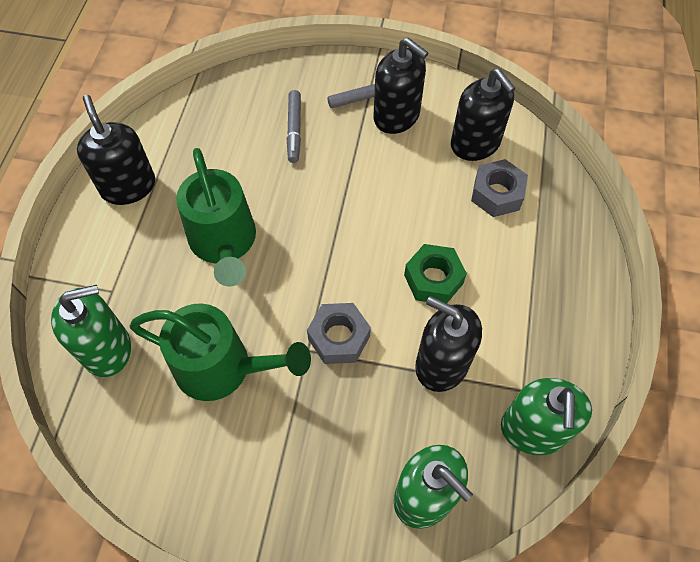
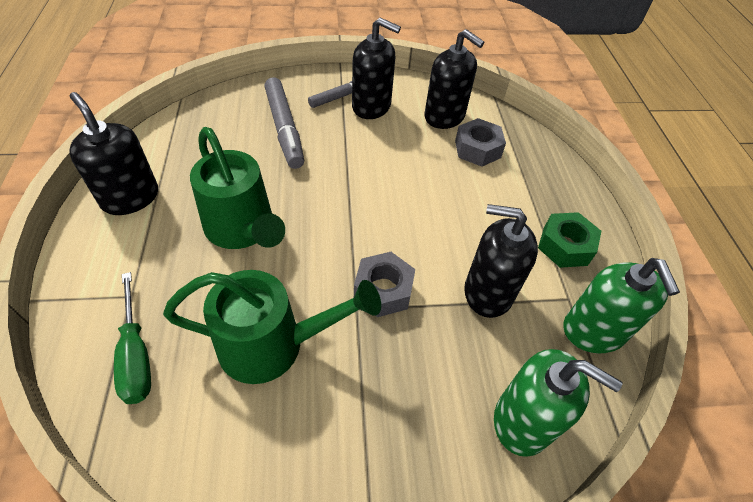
camera: 20 degrees left, 10 degrees down
(107, 349) = (136, 355): green soap dispenser -> green screwdriver
(294, 130) = (284, 129): grey marker -> grey marker, size x1.60
(433, 279) = (451, 223): green nut -> green nut (565, 246)

